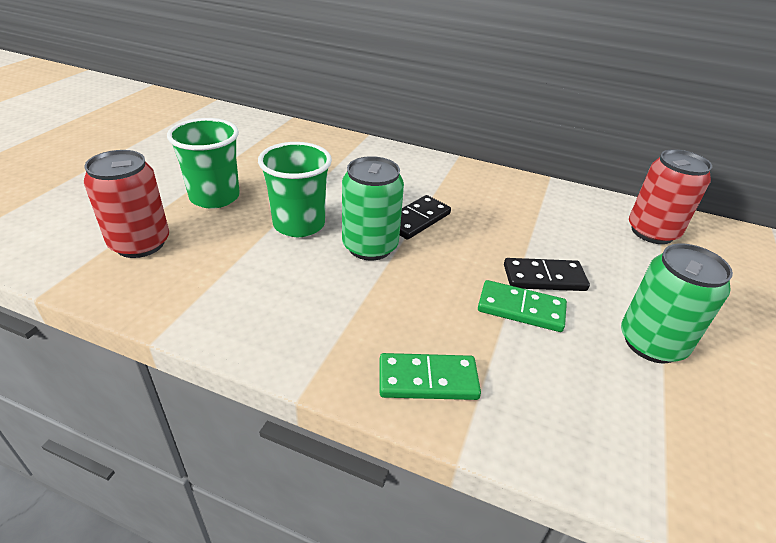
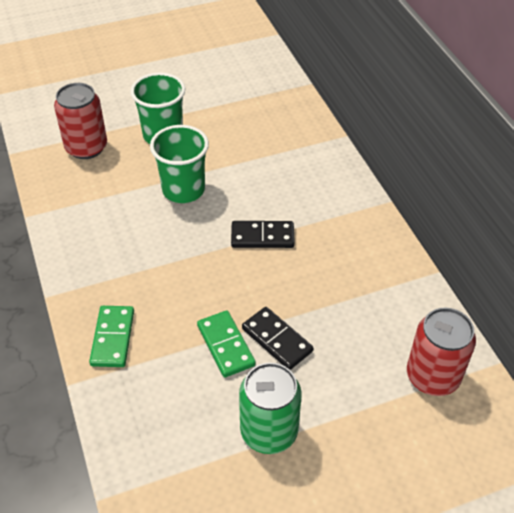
camera: 50 degrees right, 10 degrees up
(370, 246) = (202, 236): green can -> none
(428, 379) = (113, 338): green domino -> green domino turned 45 degrees clockwise

